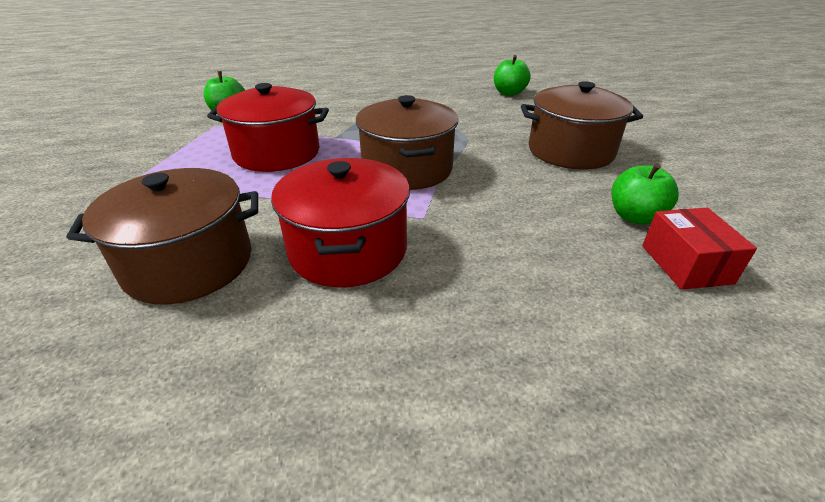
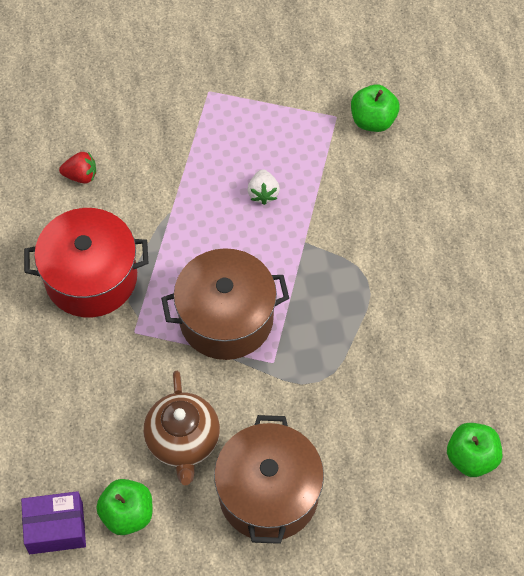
camera: 90 degrees right, 25 degrees up
(189, 263) = (81, 175): brown pot -> red strawberry
(277, 153) = (263, 193): red pot -> white strawberry
(540, 188) = (183, 441): none -> brown teapot
(686, 264) = (56, 528): red box -> purple box

